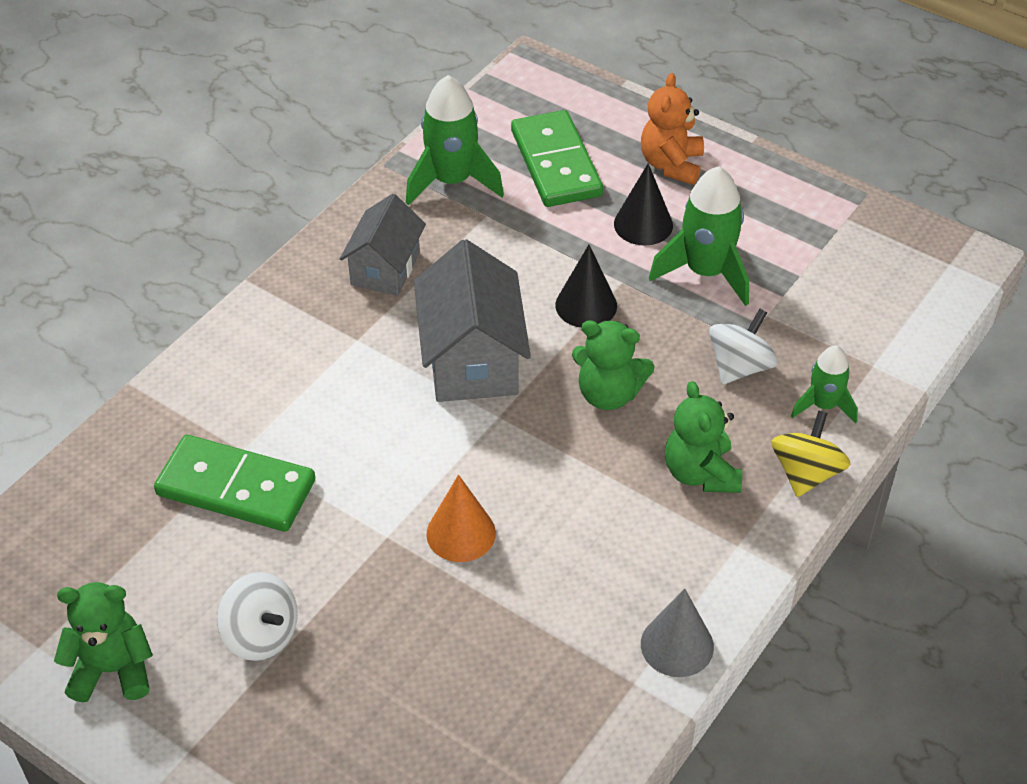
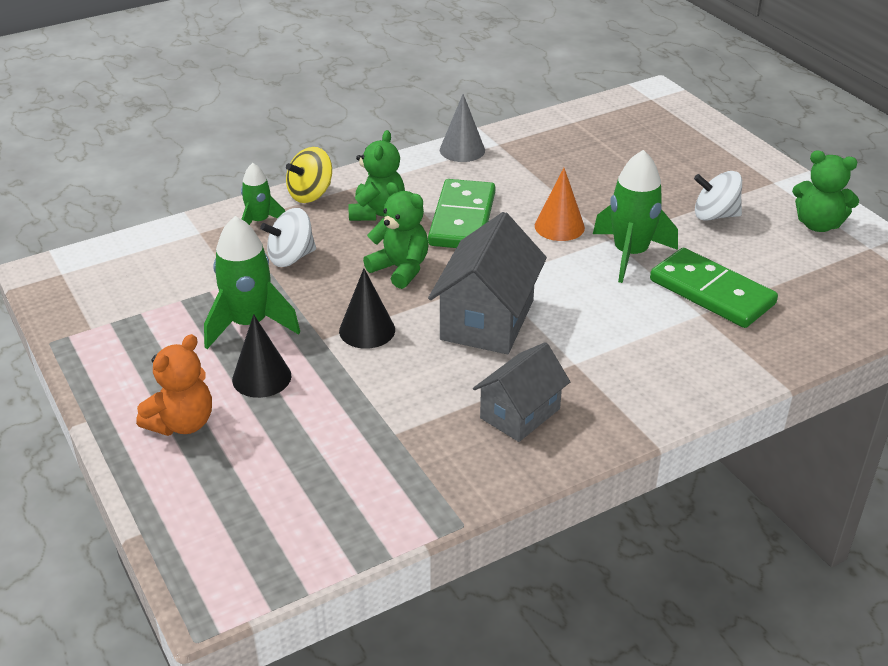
camera: 155 degrees left, 10 degrees down
(261, 635) = (715, 215): white spinning top -> white spinning top turned 60 degrees counterclockwise
(452, 181) = (404, 479): green rocket -> green rocket (630, 254)
(555, 163) = (288, 463): green domino -> green domino (462, 219)

